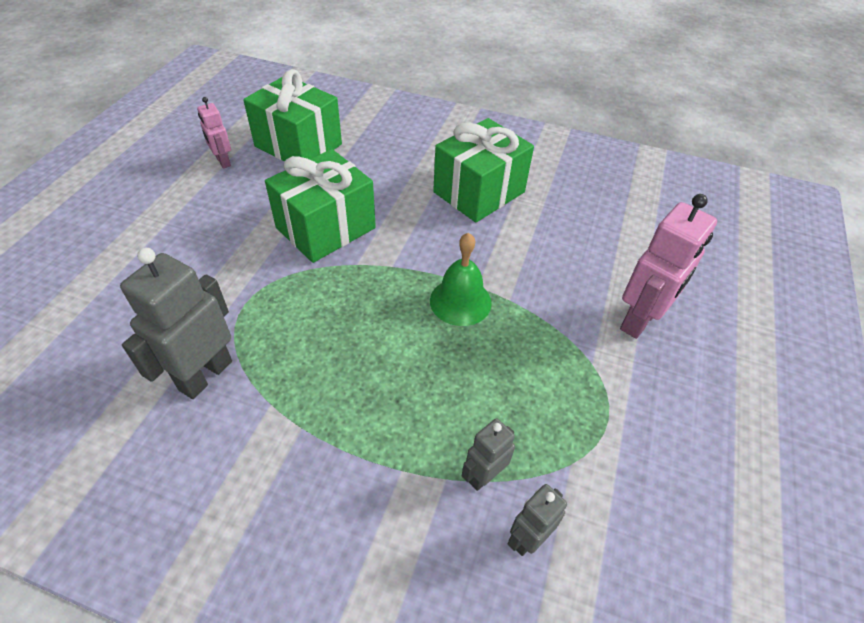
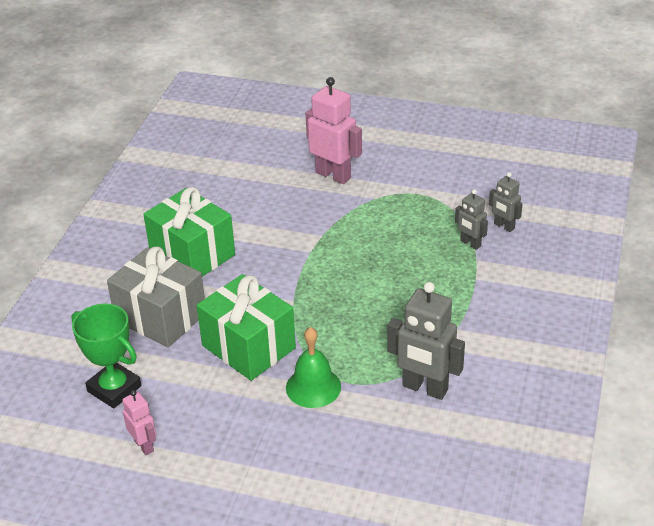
camera: 90 degrees left, 10 degrees down
(223, 162) = (144, 446): pink robot -> pink robot turned 90 degrees counterclockwise
(298, 145) = (114, 389): green gift -> green trophy
(385, 171) = (160, 317): none -> grey gift
(460, 301) = (328, 259): green bell -> green bell (313, 387)

